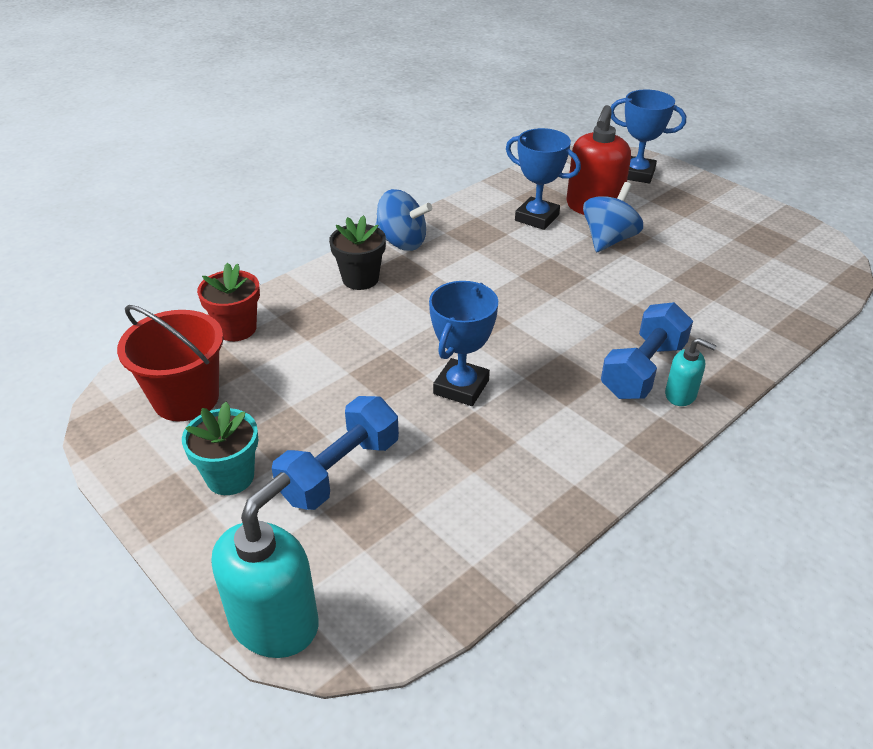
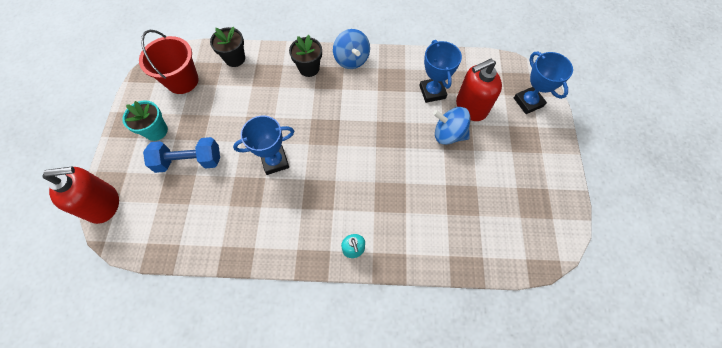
camera: 45 degrees right, 25 degrees up
(236, 329) = (235, 58): red flower pot -> black flower pot
(275, 622) = (104, 204): turquoise soap dispenser -> red soap dispenser
(608, 240) = (448, 134): blue spinning top -> blue spinning top turned 150 degrees counterclockwise
(643, 370) = (356, 221): blue dumbbell -> none

